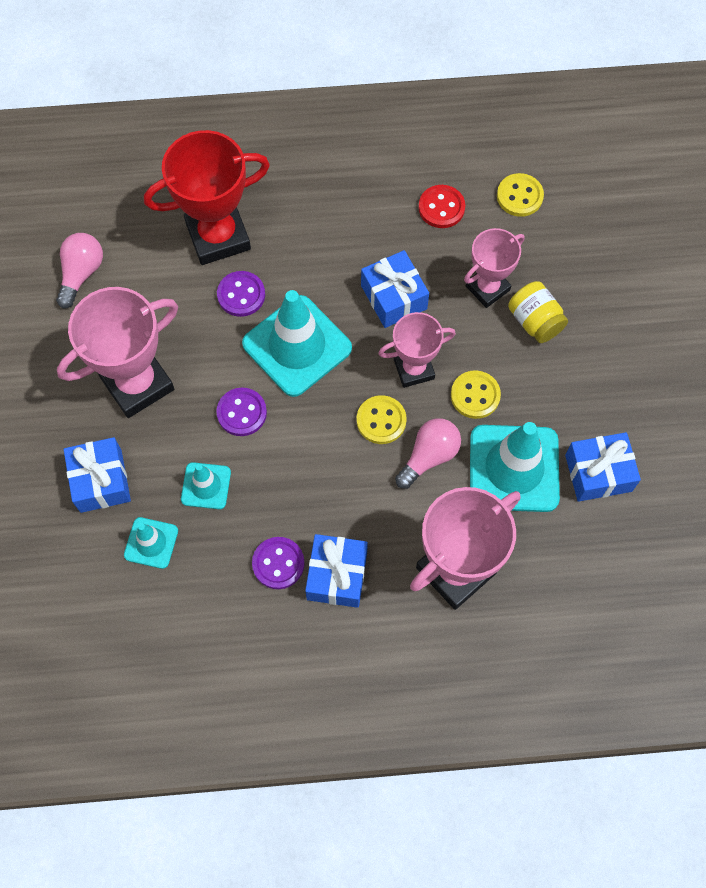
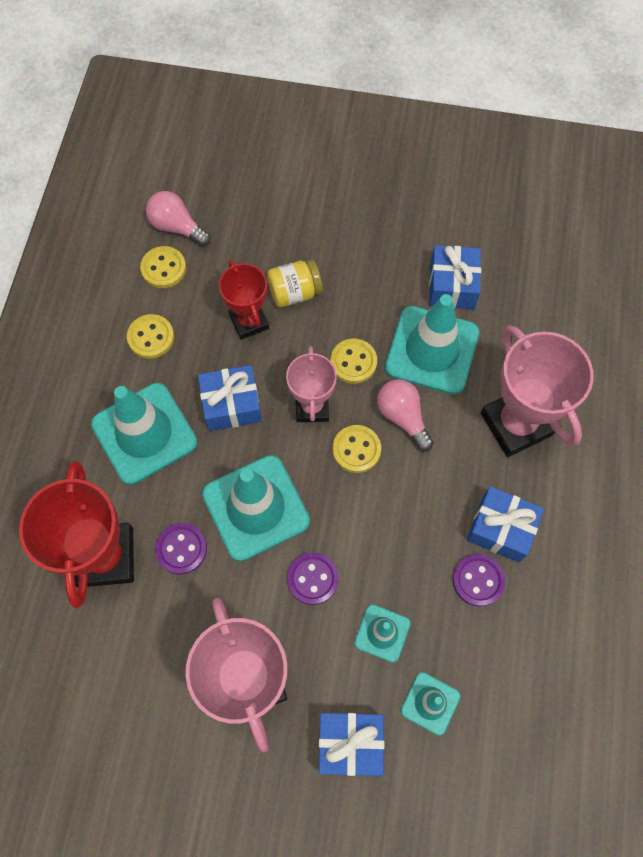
camera: 75 degrees left, 0 degrees up
(81, 273) = (98, 717): pink light bulb -> pink light bulb (177, 227)
(342, 232) = (144, 433): none -> turquoise traffic cone
(441, 208) = (151, 337): red button -> yellow button
(487, 288) = (249, 321): pink trophy -> red trophy

